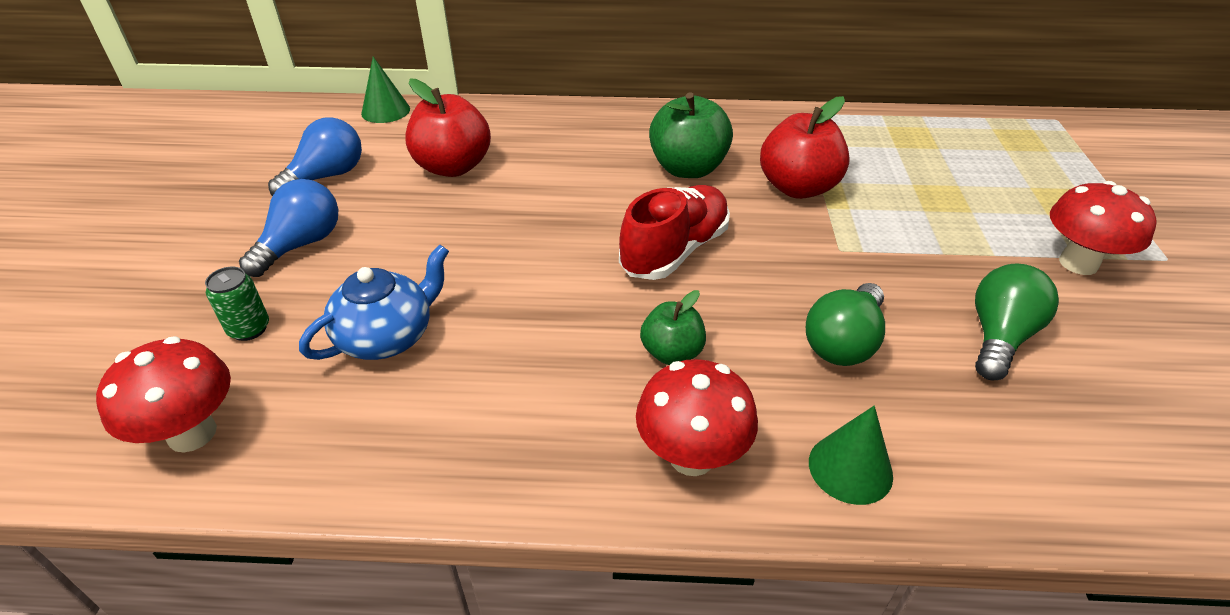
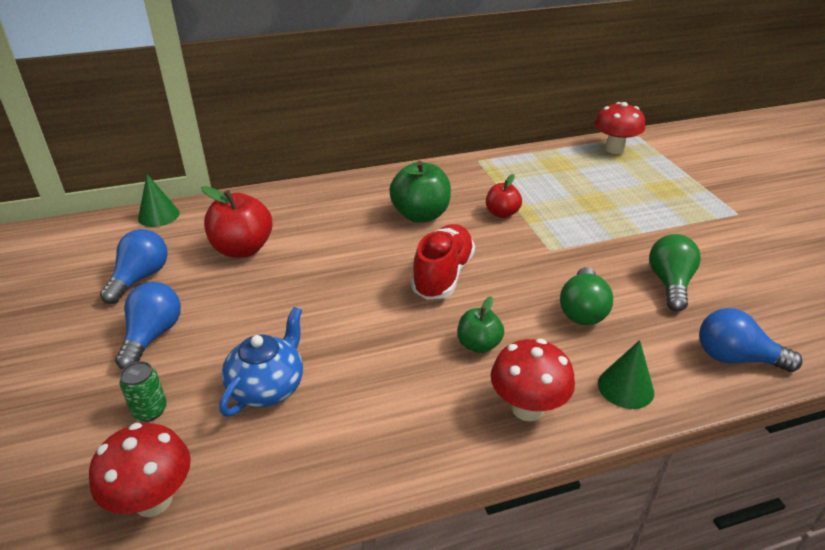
camera: 20 degrees left, 5 degrees down
(798, 188) = (502, 213): red apple -> red apple, size x0.59
(1051, 474) = (735, 358): none -> blue light bulb
(1078, 263) = (692, 227): red mushroom -> red mushroom (614, 149)

